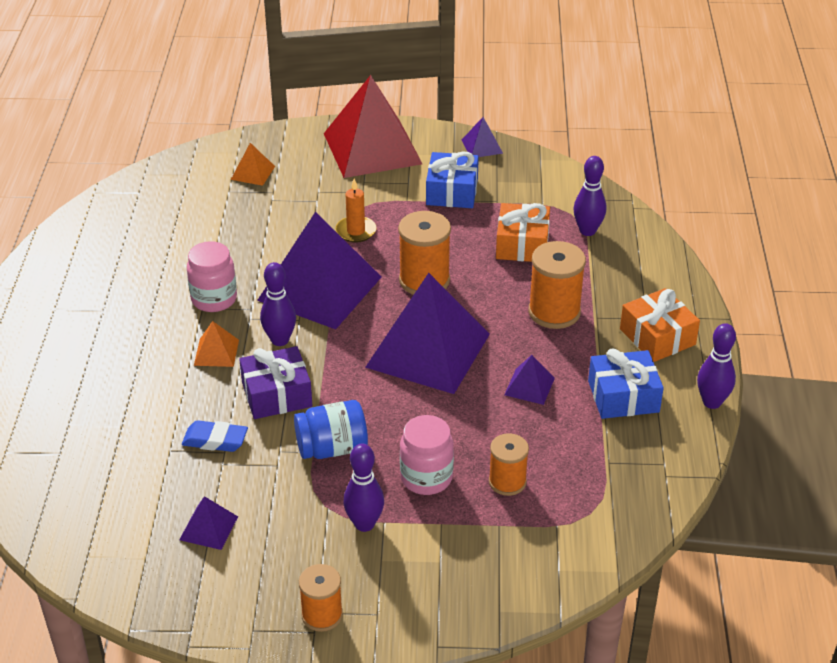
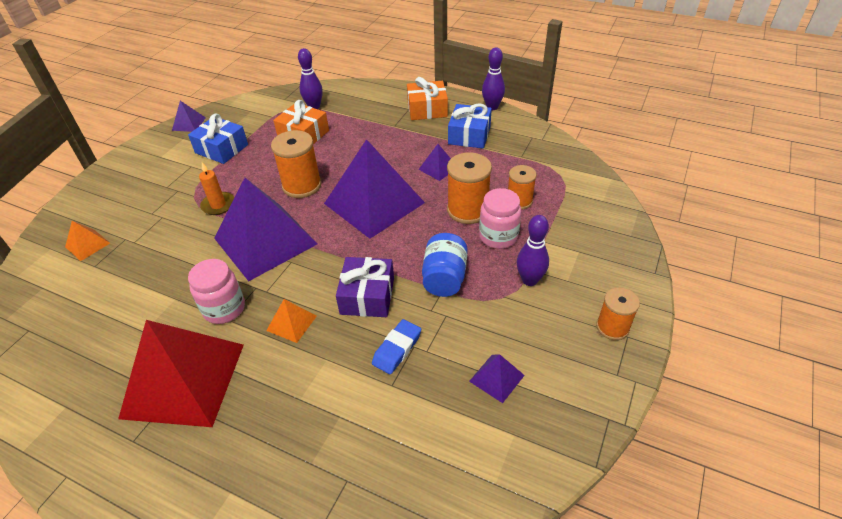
camera: 65 degrees left, 5 degrees up
(280, 340) = (306, 278): purple bowling pin -> none
(372, 148) = (133, 172): red pyramid -> red pyramid (184, 380)
(554, 312) = (377, 140): orange spool -> orange spool (467, 210)

